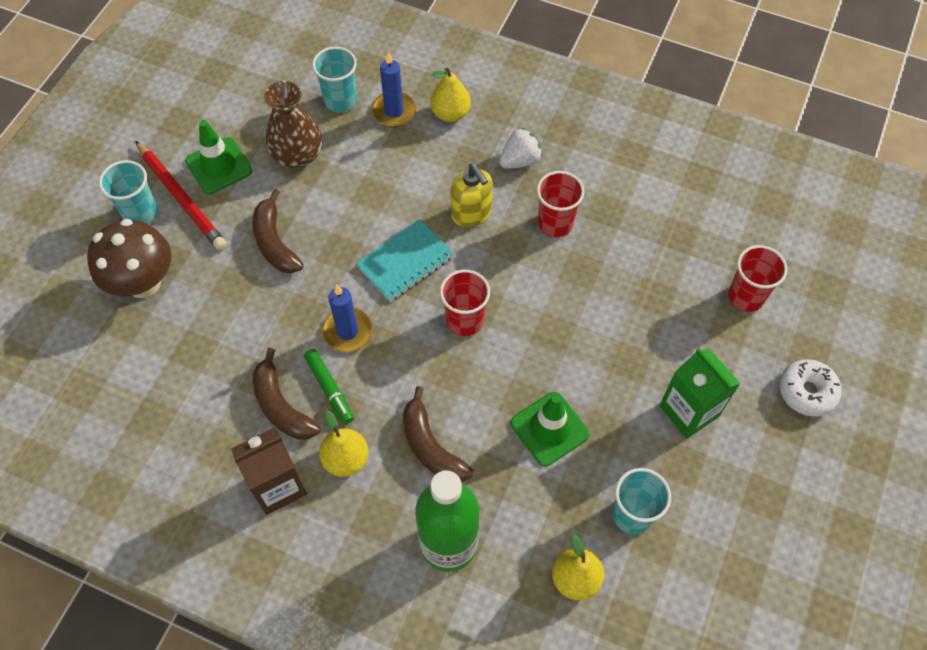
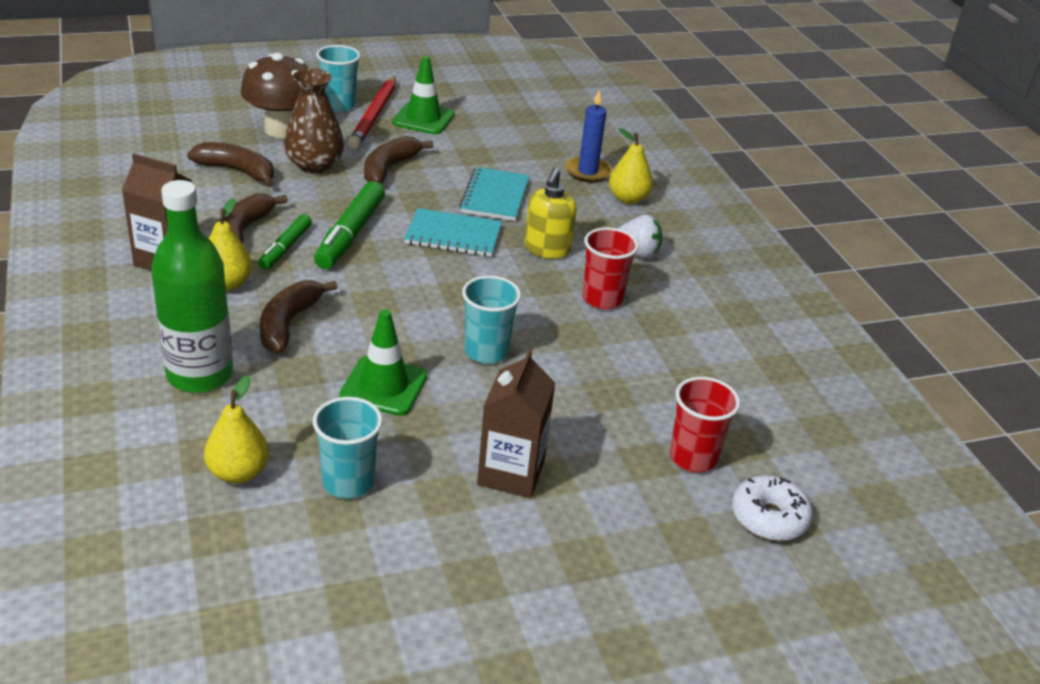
camera: 45 degrees right, 25 degrees down
(184, 357) = (237, 171): none -> brown banana
(297, 154) = (482, 146): brown vase -> brown vase (314, 165)
(340, 100) = (559, 144): turquoise cup -> turquoise cup (486, 352)
(347, 331) = (350, 234): blue candle -> green marker
(376, 197) = (495, 196): none -> turquoise notebook
(464, 321) = (436, 290): red cup -> none
(689, 411) = (511, 473): green carton -> brown carton
(807, 392) = (641, 556): white donut -> white donut (769, 518)

